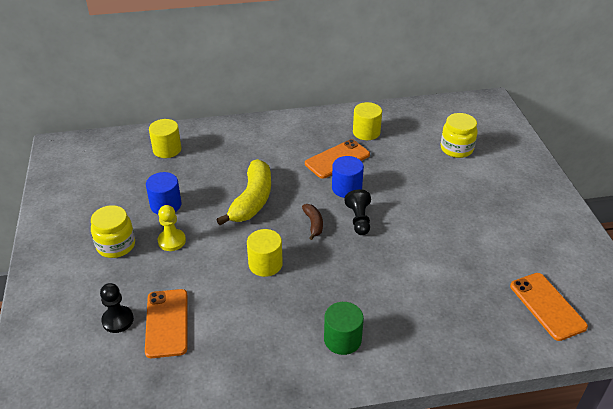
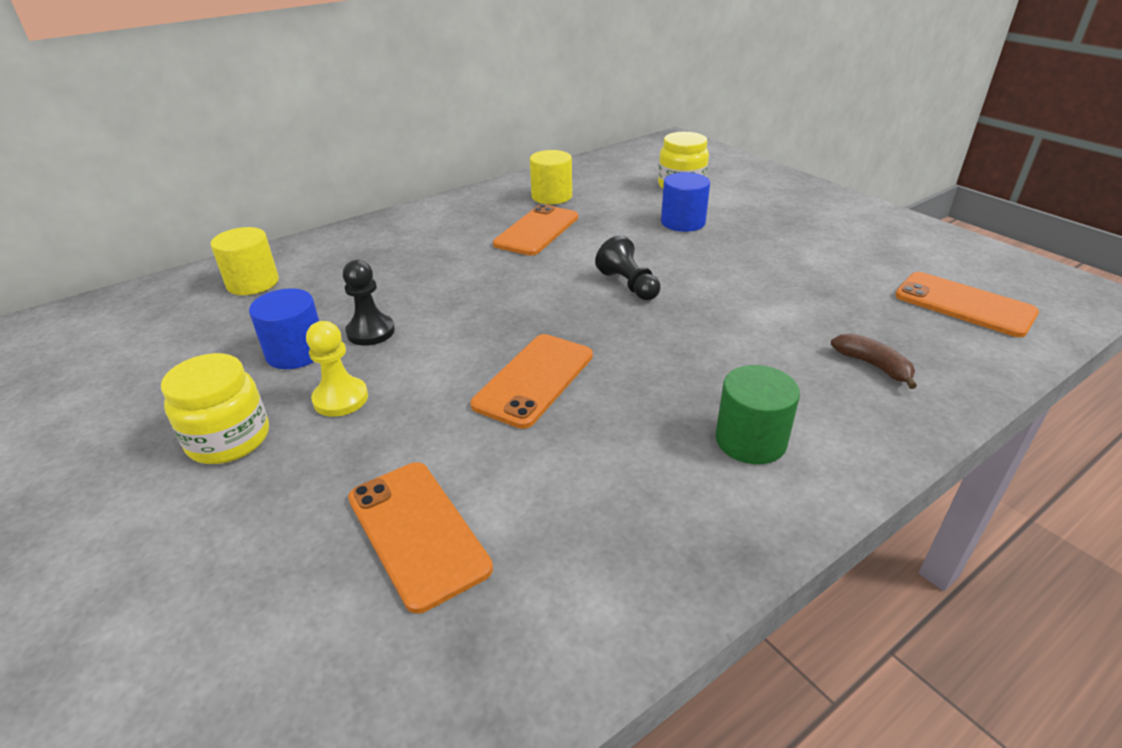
camera: 25 degrees left, 5 degrees down
(118, 320) = (305, 567): black pawn -> black pawn (370, 332)
(252, 200) = (446, 307): yellow banana -> none
(265, 264) = (534, 380): yellow cylinder -> orange phone
(313, 224) = (567, 308): brown banana -> brown banana (873, 366)
(346, 188) = (578, 256): blue cylinder -> blue cylinder (683, 222)

